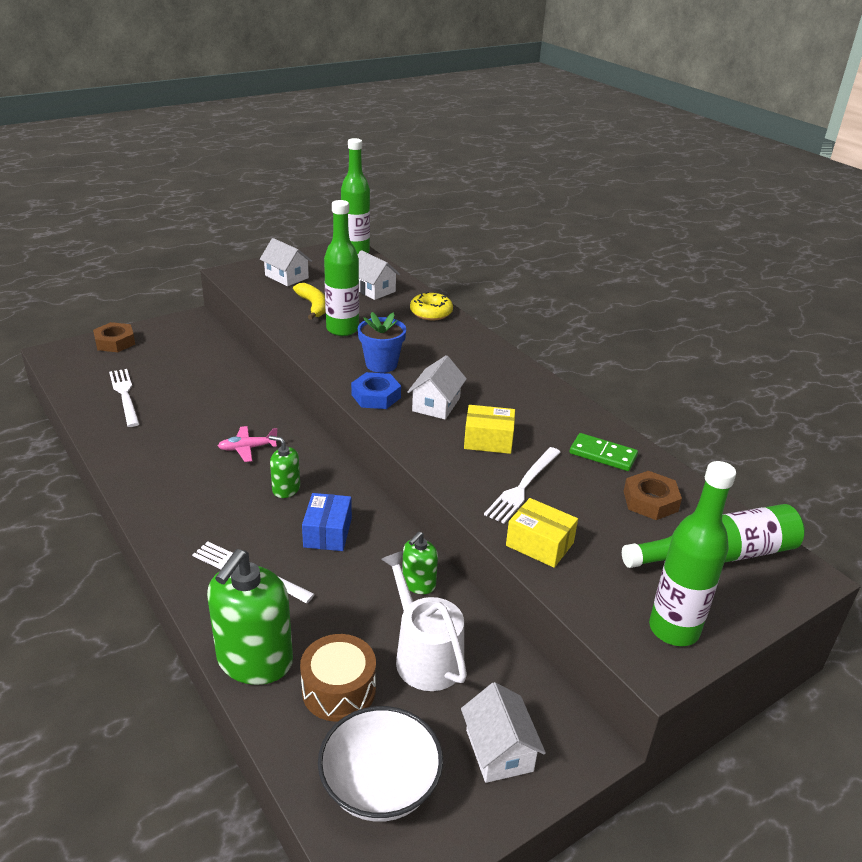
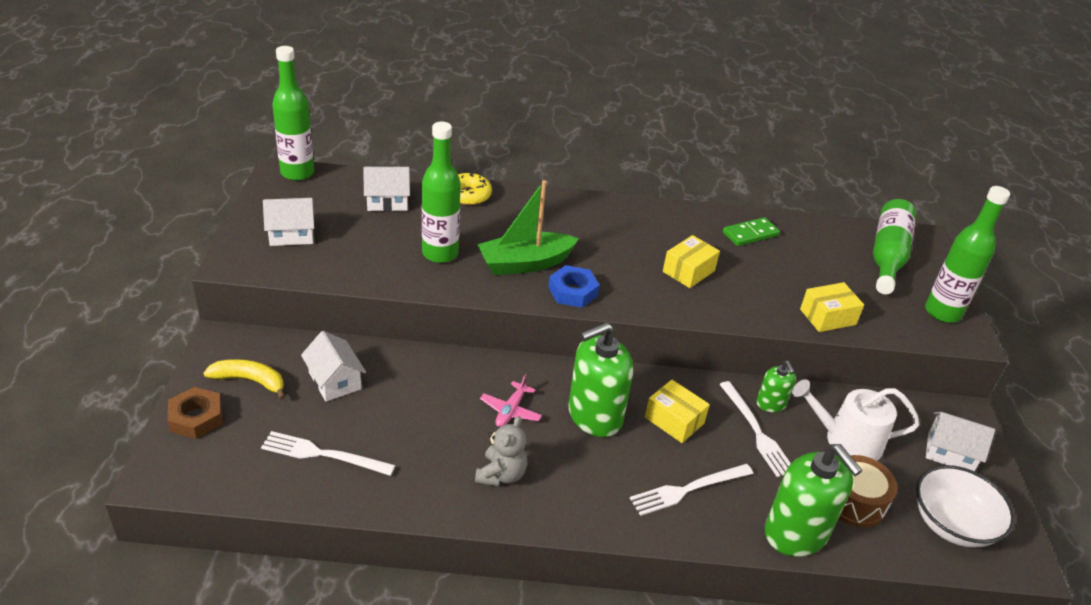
camera: 55 degrees left, 5 degrees up
(174, 471) = (501, 475): none -> grey teddy bear
(286, 489) = (594, 416): green soap dispenser -> green soap dispenser, size x1.95
(313, 306) = (375, 248): yellow banana -> yellow banana (250, 381)
(328, 533) = (674, 420): blue box -> yellow box
(381, 364) = (525, 263): blue flower pot -> green boat
(436, 404) = (616, 268): white house -> white house (335, 381)
(523, 486) = (758, 288): white fork -> white fork (756, 431)
(650, 501) = (816, 246): brown nut -> none

